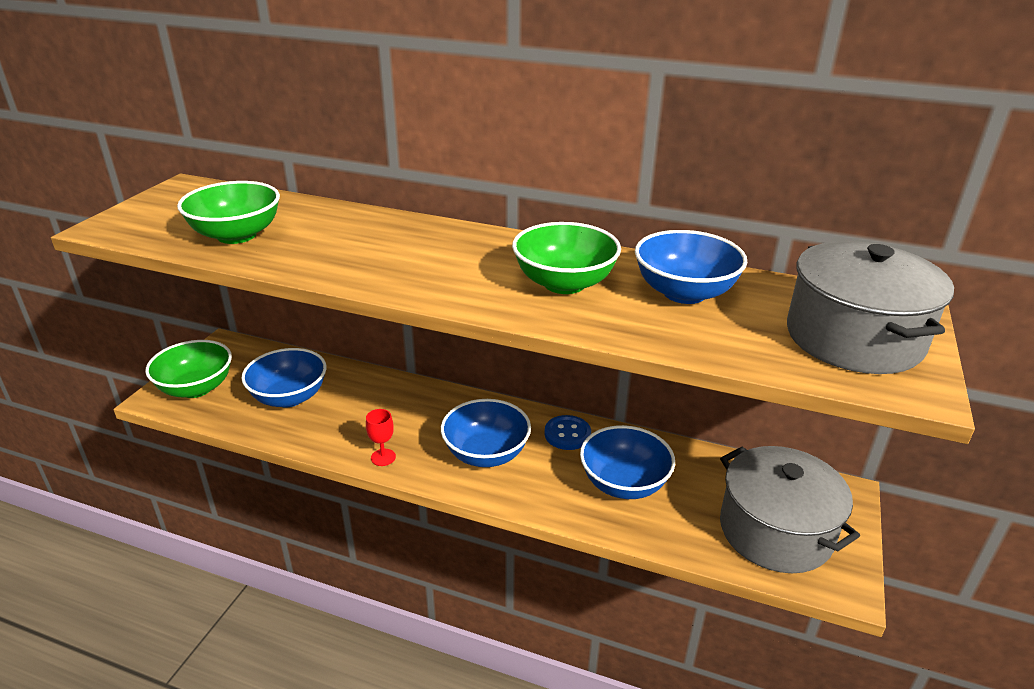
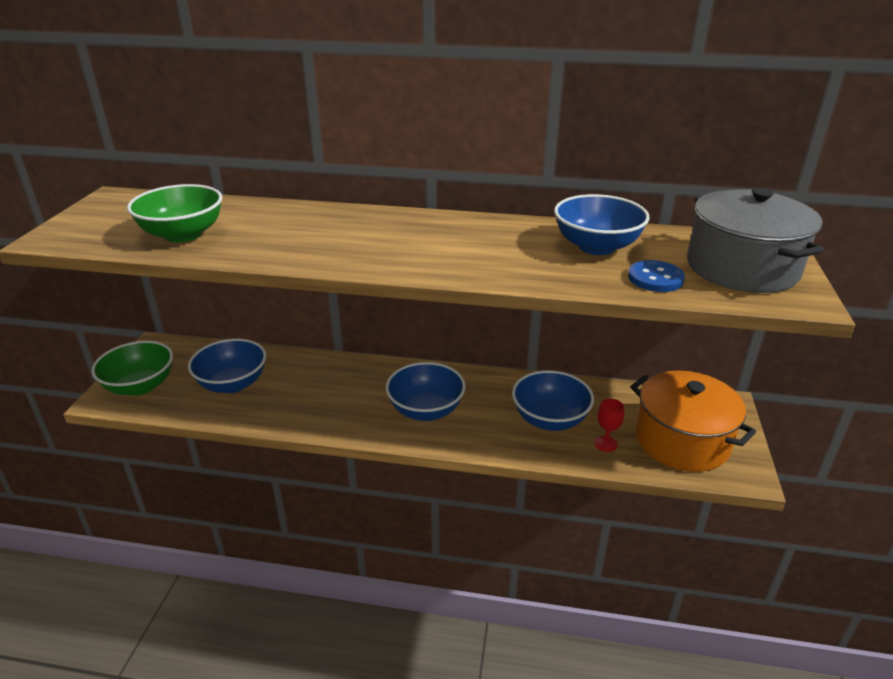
camera: 10 degrees left, 0 degrees up
(383, 457) = (335, 424): red goblet -> red goblet (605, 444)
(564, 283) = (495, 248): green bowl -> none
(567, 434) = (491, 385): blue button -> blue button (655, 278)
(775, 531) = (682, 440): grey pot -> orange pot

